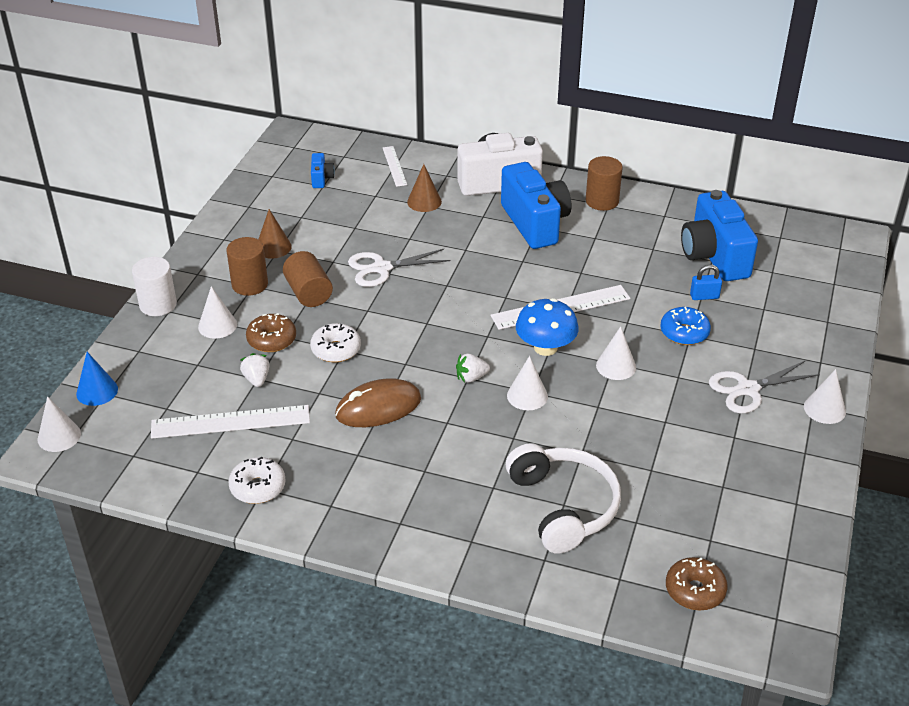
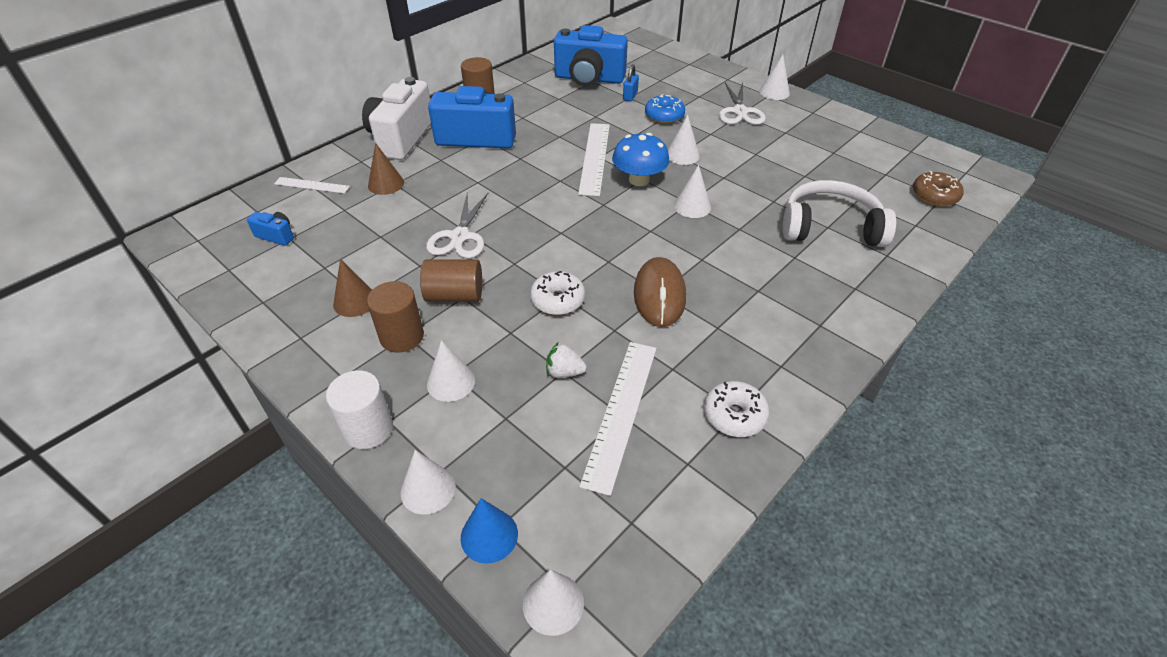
camera: 65 degrees left, 5 degrees up
(121, 351) = (428, 489): none -> white cone
(272, 340) = (508, 343): brown donut -> none
(471, 377) = (651, 228): white strawberry -> none

